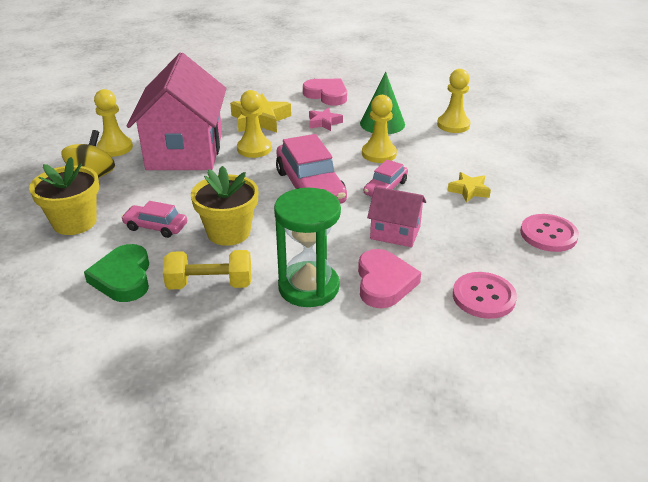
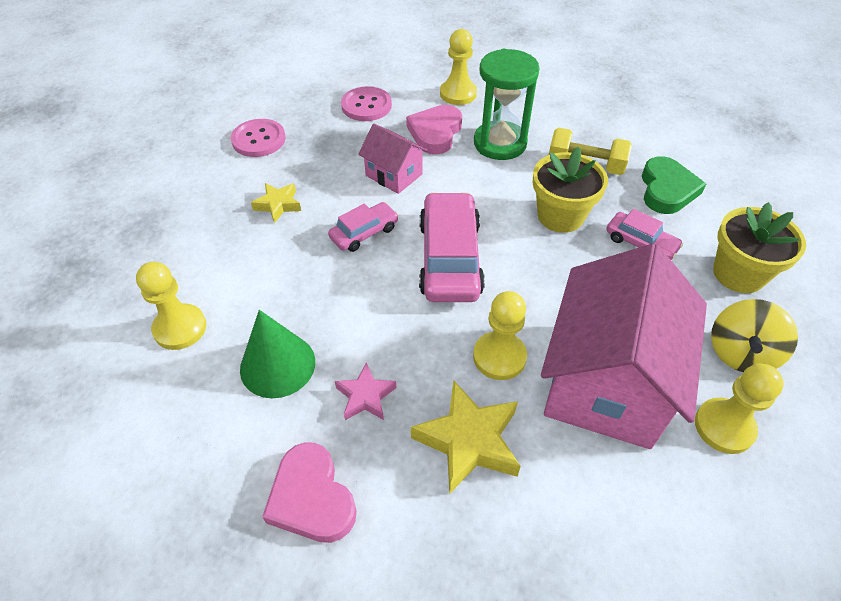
camera: 160 degrees left, 15 degrees up
(379, 154) = (331, 294): yellow pawn -> yellow pawn (458, 94)

